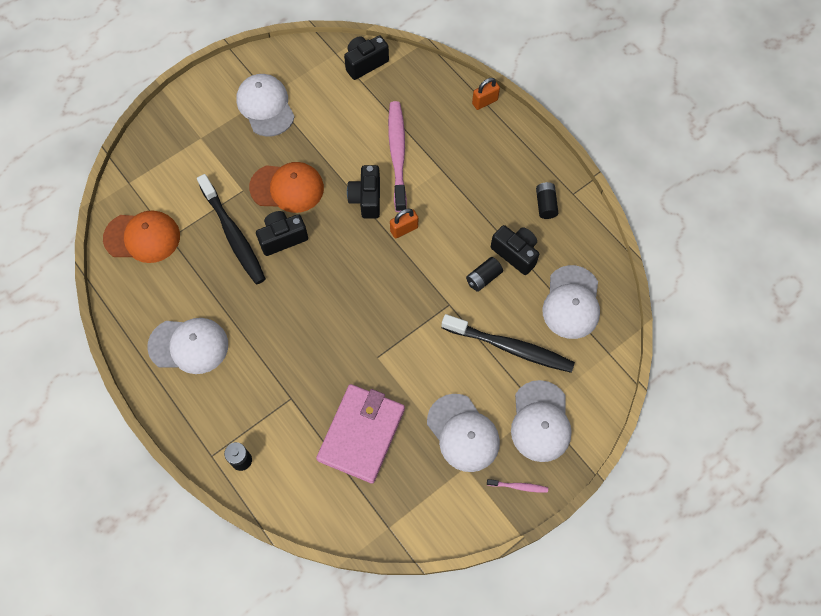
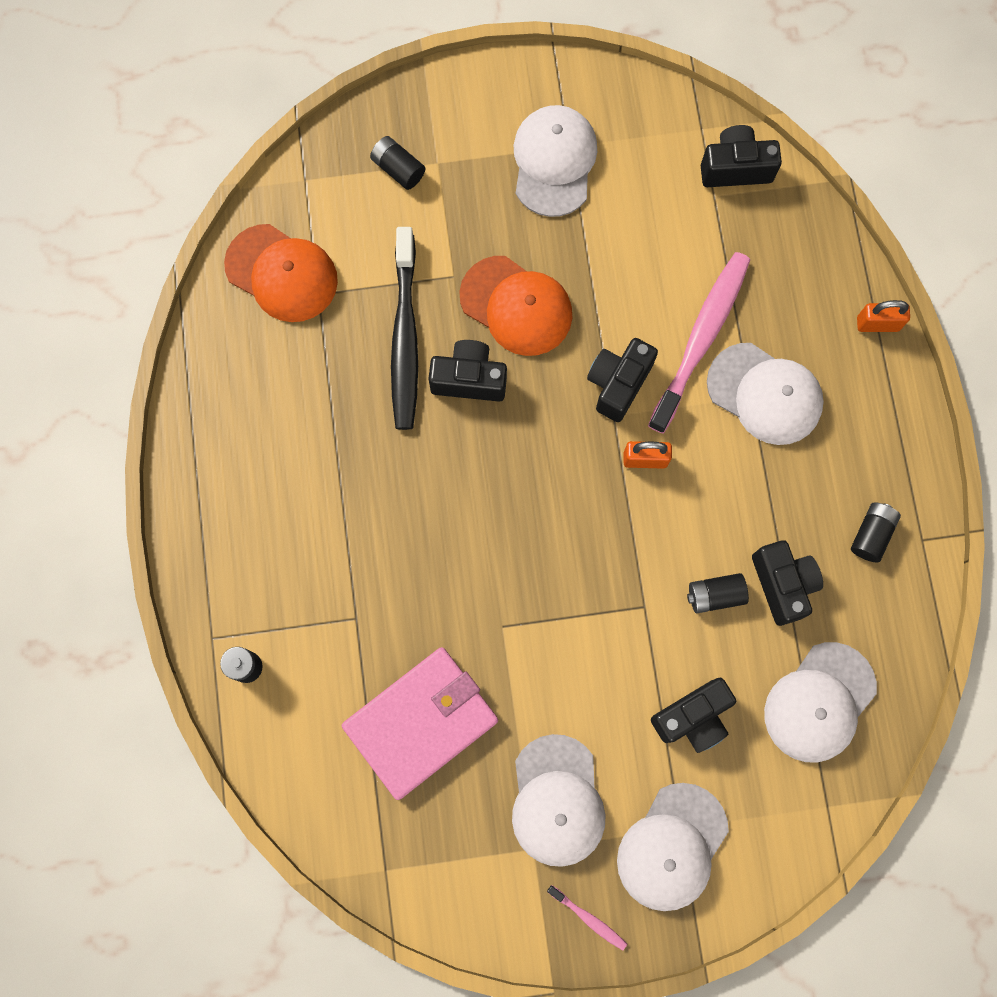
camera: 30 degrees right, 10 degrees up
(180, 151) = (398, 169): none -> black battery
(189, 345) = (262, 467): white cap -> white cap (765, 394)
(510, 347) = (693, 717): black toothbrush -> black camera

